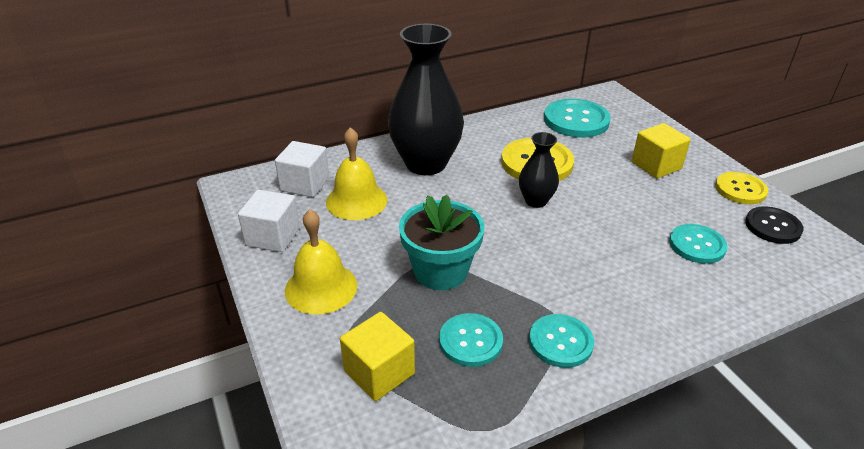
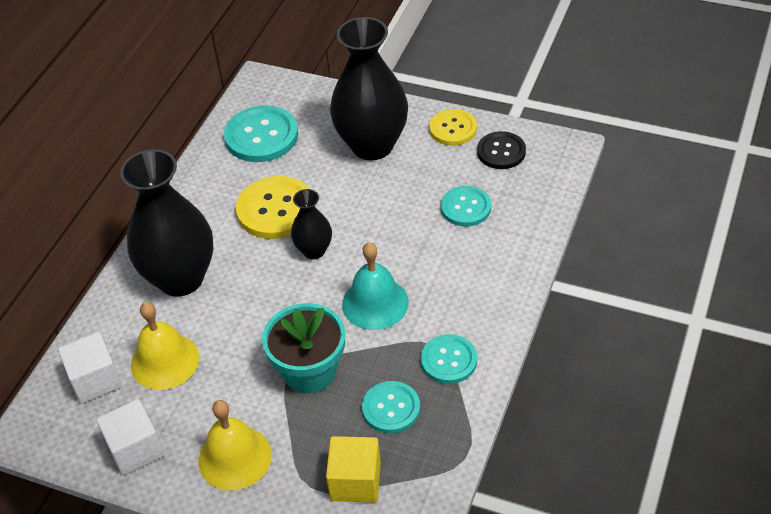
camera: 40 degrees left, 10 degrees up
(544, 261) = (375, 303): none -> turquoise bell
(656, 165) = (372, 145): yellow cube -> black vase

